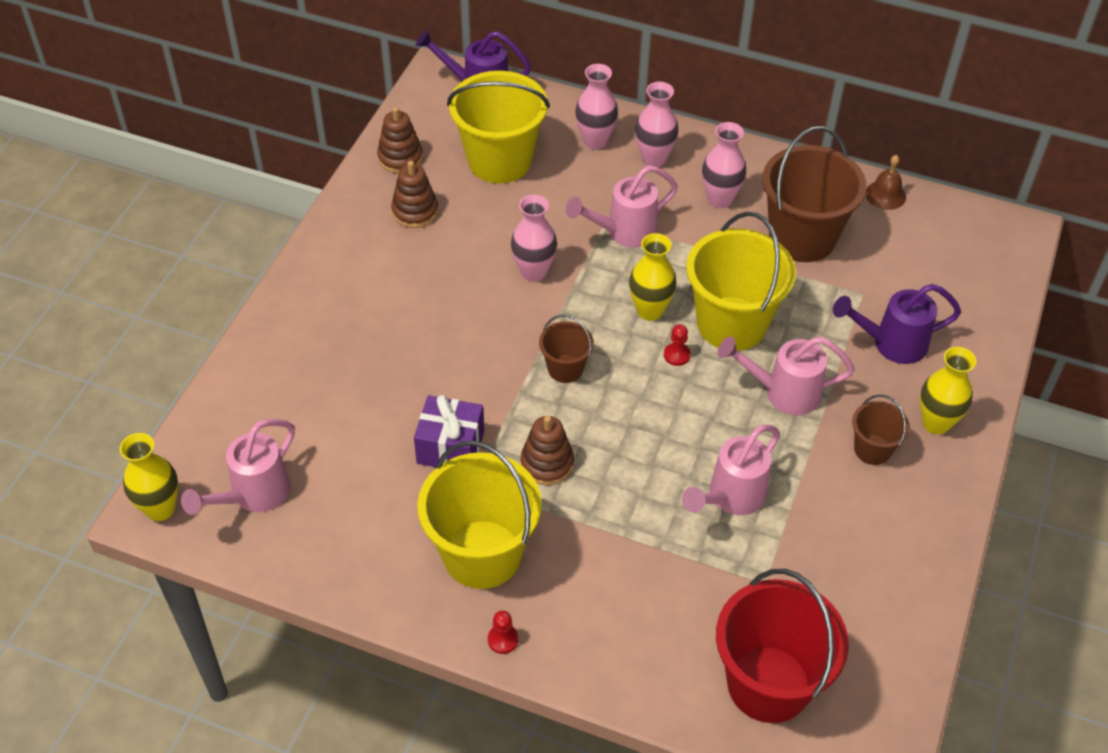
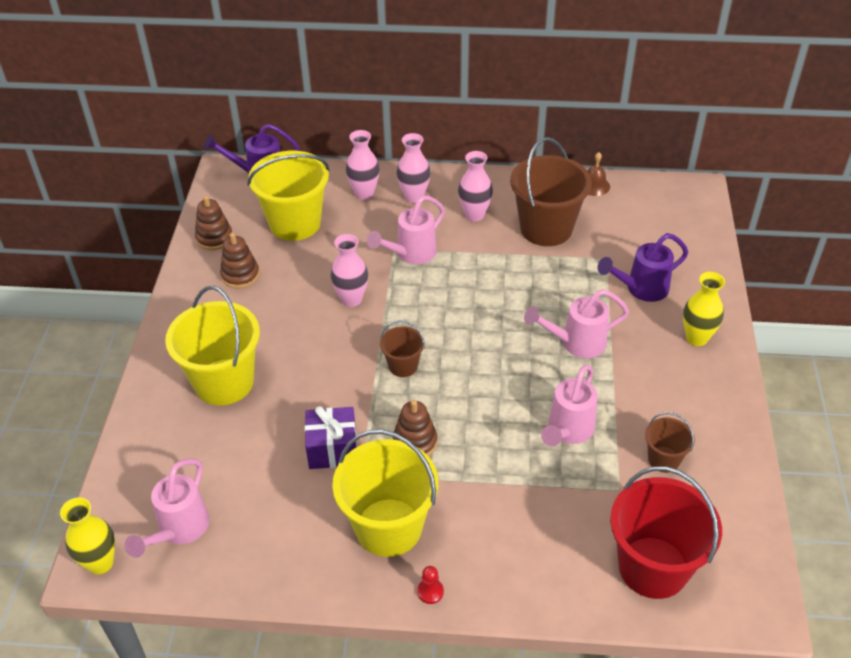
camera: 15 degrees left, 5 degrees down
(649, 310) = (452, 307): yellow vase -> none
(677, 355) = (485, 335): red pawn -> none
(731, 324) = (518, 302): yellow bucket -> yellow bucket (224, 382)
(872, 449) = (659, 368): brown bucket -> brown bucket (664, 459)

